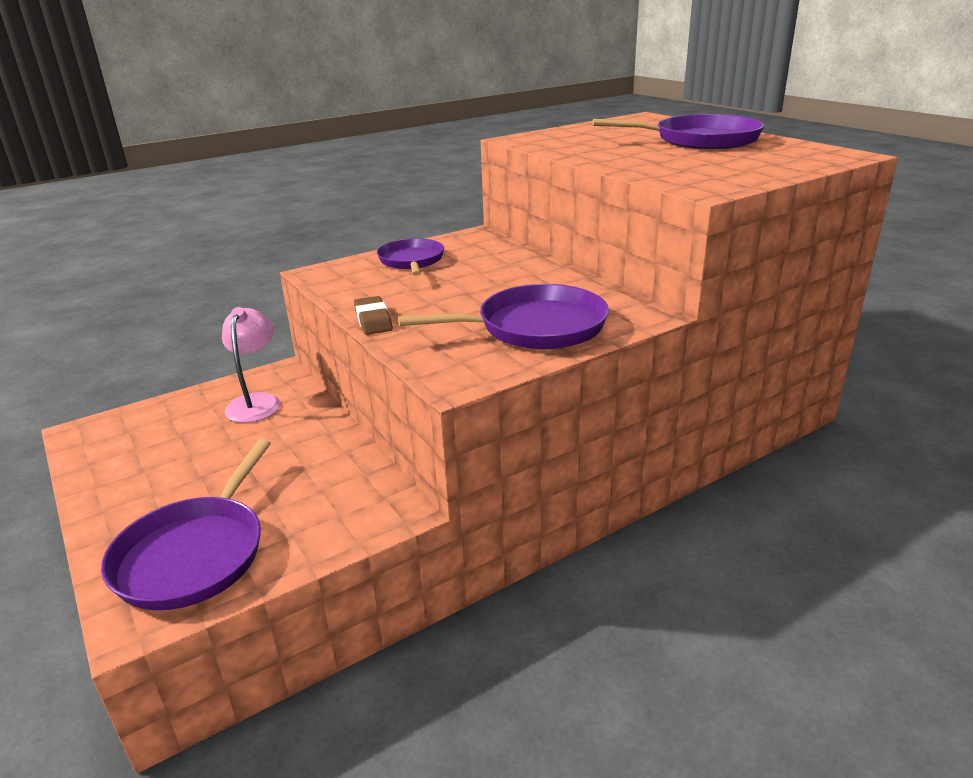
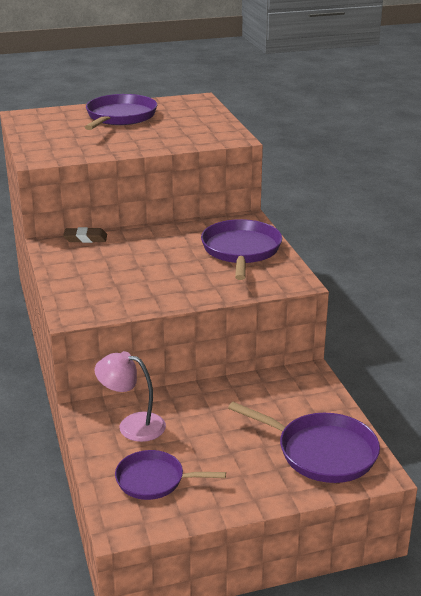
camera: 75 degrees left, 0 degrees up
(373, 320) = (191, 299): brown eraser -> brown eraser (85, 238)
(411, 261) = (85, 275): purple pan -> purple pan (154, 480)

